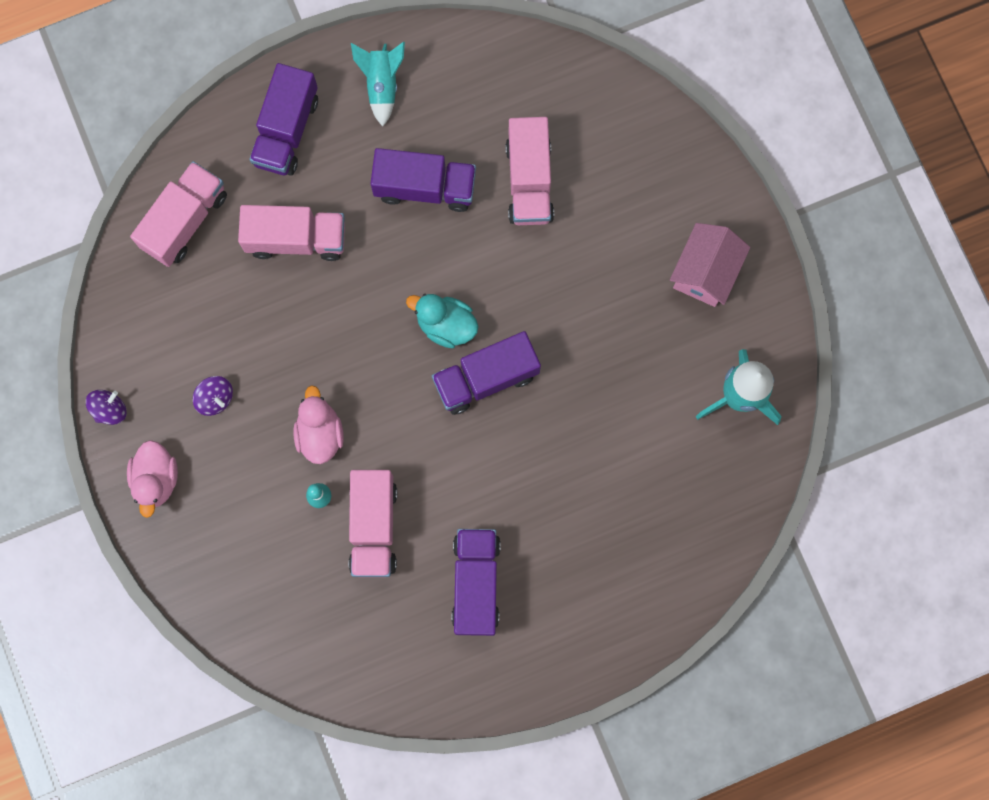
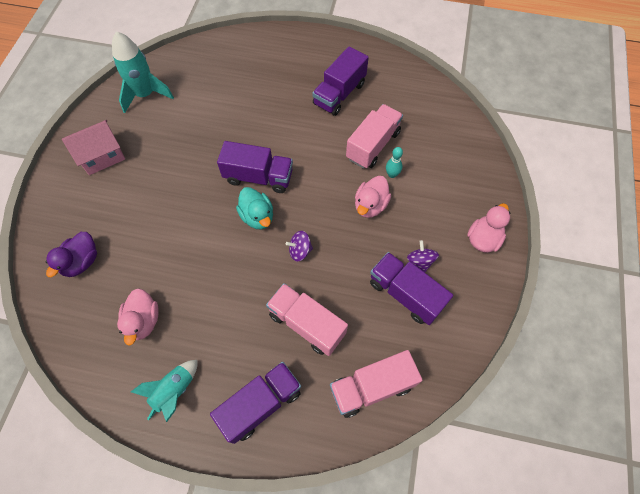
camera: 145 degrees left, 15 degrees down
(110, 409) = (492, 296): purple spinning top -> purple spinning top (300, 251)
(425, 187) = (204, 302): purple truck -> purple truck (405, 294)
(473, 125) = (143, 321): none -> pink duck
(529, 181) = (143, 264): pink truck -> none
(599, 137) = (81, 262): none -> purple duck

